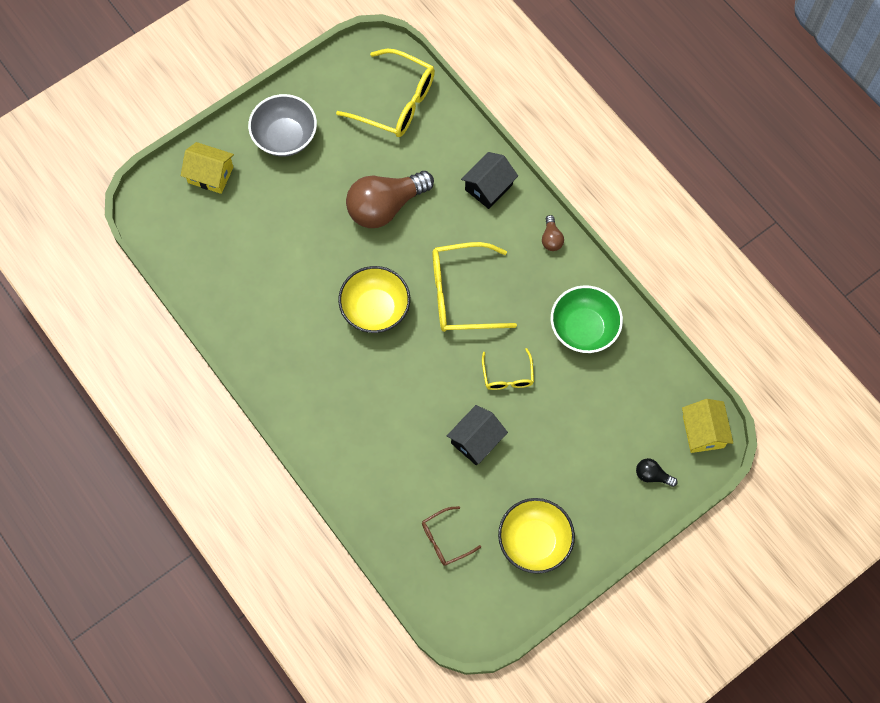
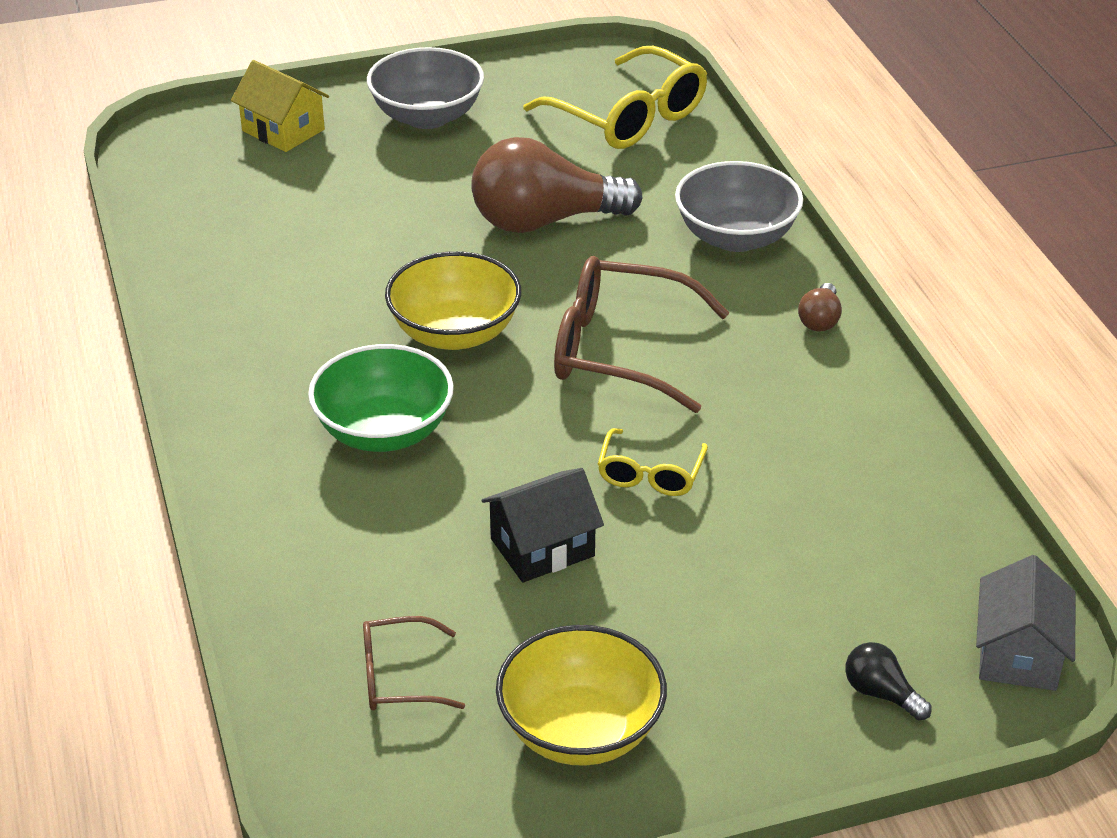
camera: 20 degrees right, 30 degrees down
(462, 294) = (620, 350): yellow glasses -> brown glasses
(488, 187) = (736, 237): black house -> grey bowl
(583, 328) = (829, 446): green bowl -> green bowl (384, 431)
(703, 432) = (1018, 654): yellow house -> grey house

